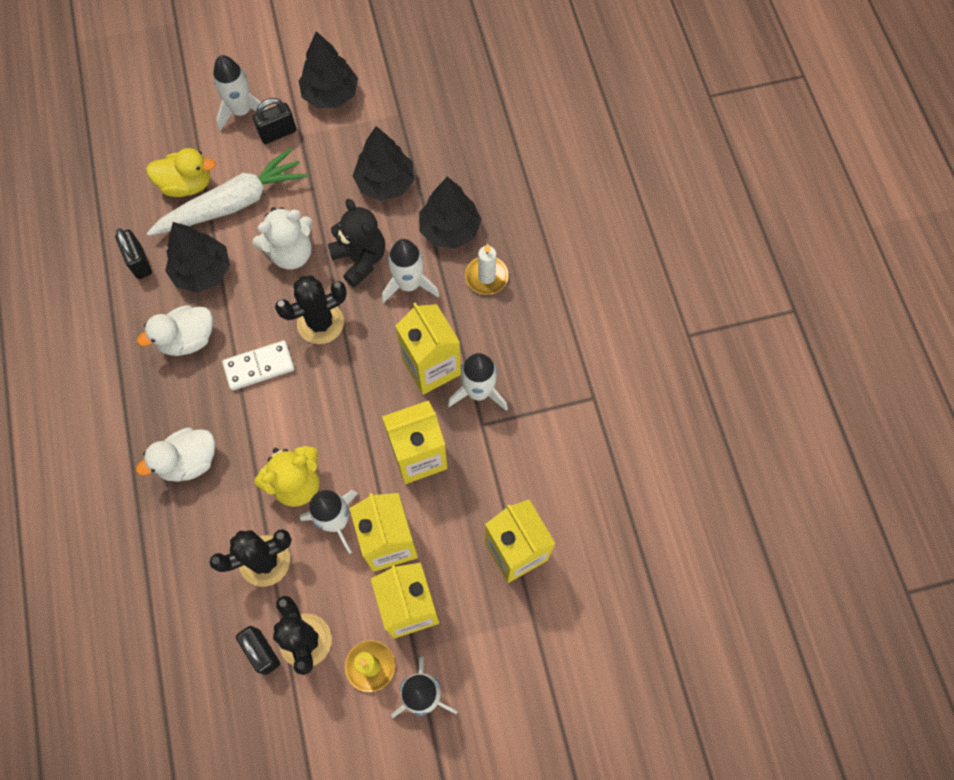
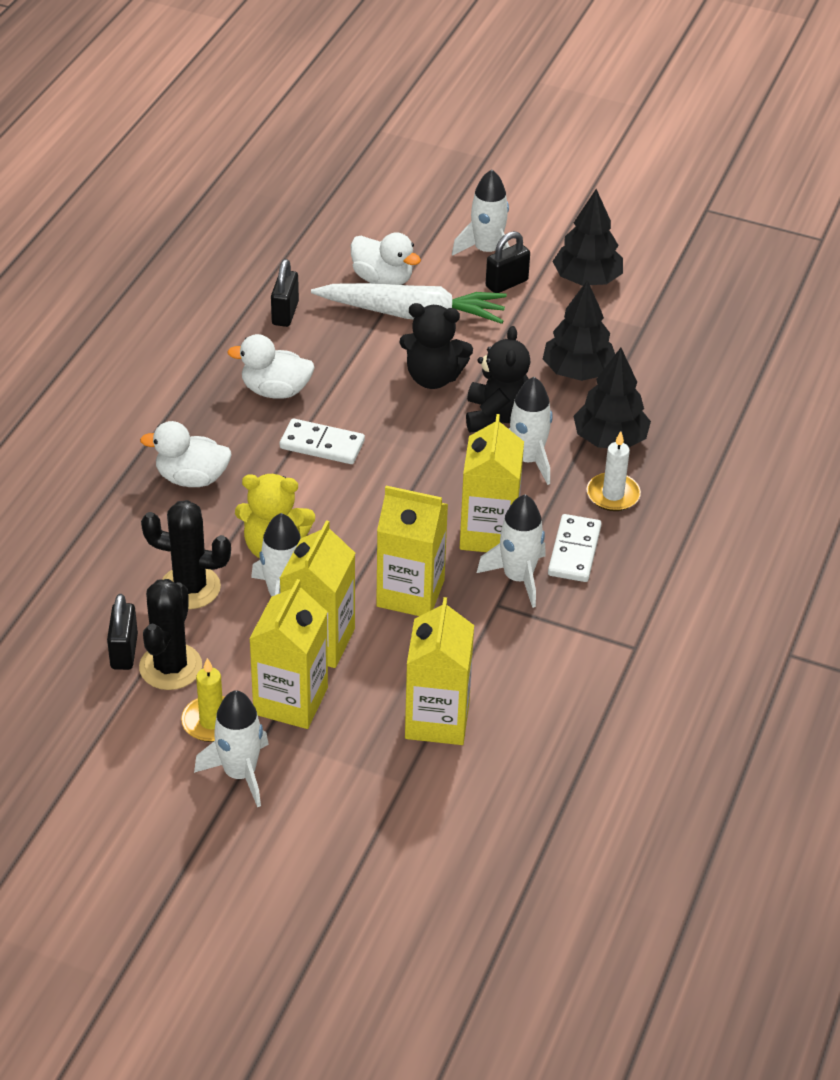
camera: 35 degrees right, 25 degrees down
(187, 185) = (383, 279): yellow duck -> white duck
(202, 271) = (336, 349): black tree -> none
(278, 133) = (506, 283): black padlock -> black padlock turned 45 degrees counterclockwise
(291, 253) = (433, 378): white teddy bear -> black teddy bear
(320, 323) = (411, 443): black cactus -> none
(497, 343) = (574, 551): none -> white domino

